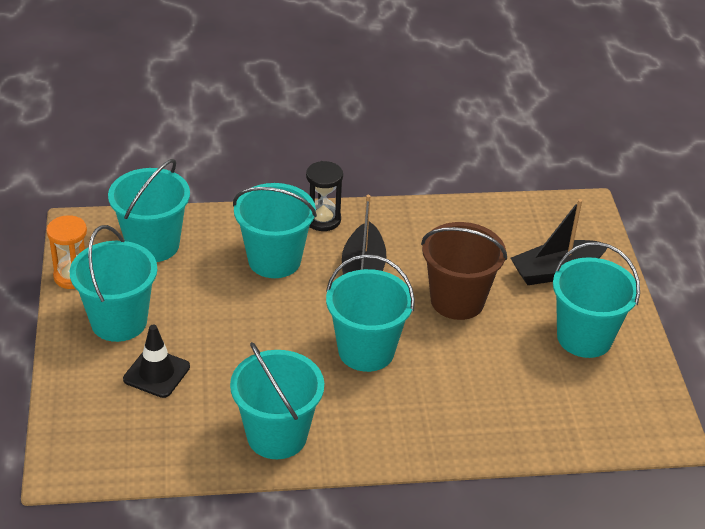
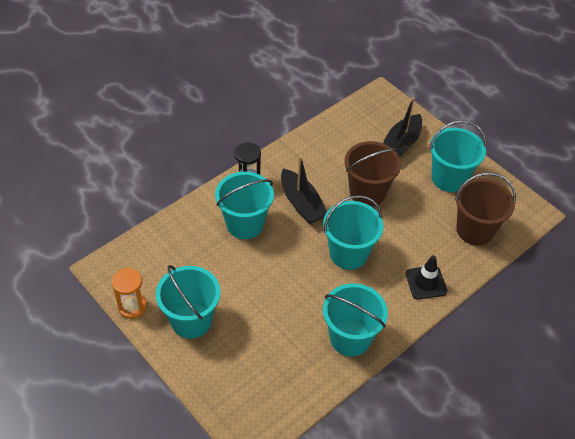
camera: 35 degrees left, 10 degrees up
(153, 245) = (162, 255): turquoise bucket -> none
(156, 373) = (246, 341): black traffic cone -> black traffic cone (426, 282)
(559, 410) = (474, 230): none -> brown bucket

